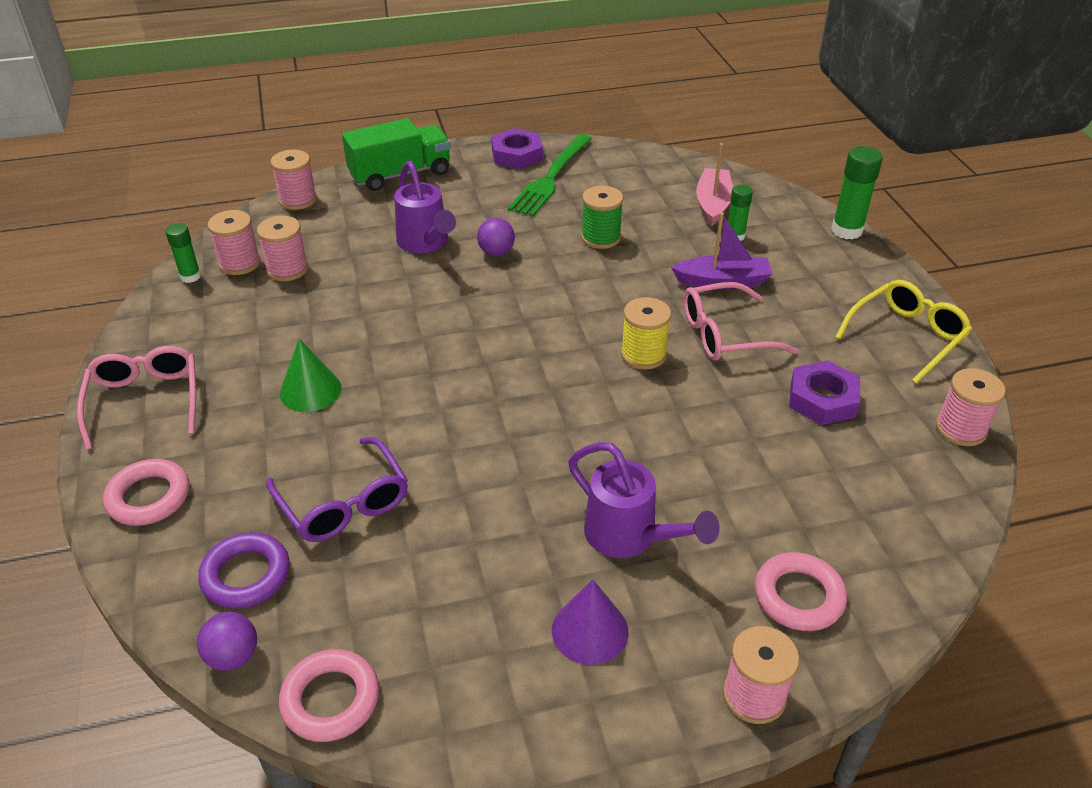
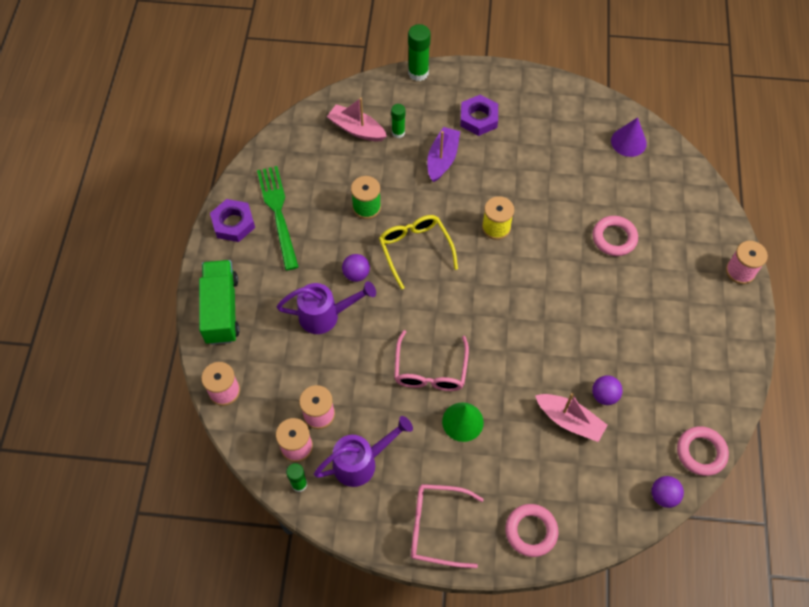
camera: 70 degrees left, 20 degrees up
(246, 575) = (609, 482): purple ring -> none
(344, 503) = (569, 420): purple glasses -> pink boat
(402, 537) = (604, 395): none -> purple ball
(550, 178) = (277, 212): green fork -> green fork turned 150 degrees counterclockwise
(590, 630) = (688, 325): purple cone -> purple cone (628, 142)
(630, 537) = (635, 286): purple watering can -> purple watering can (362, 462)
(724, 334) = (493, 179): pink glasses -> pink glasses (430, 370)
(798, 596) = (691, 229): pink ring -> pink ring (614, 238)
(822, 399) = (564, 158): purple nut -> purple nut (478, 118)
(906, 336) = (527, 95): yellow glasses -> yellow glasses (415, 249)
(960, 429) = (606, 109): pink spool -> none

